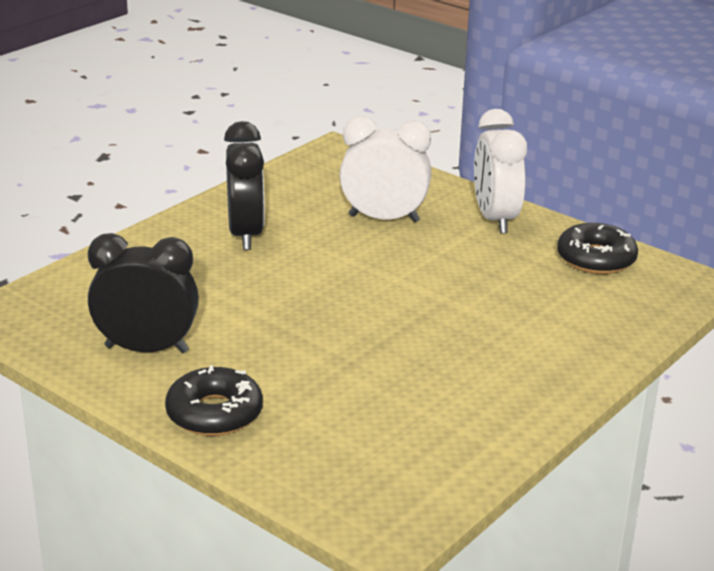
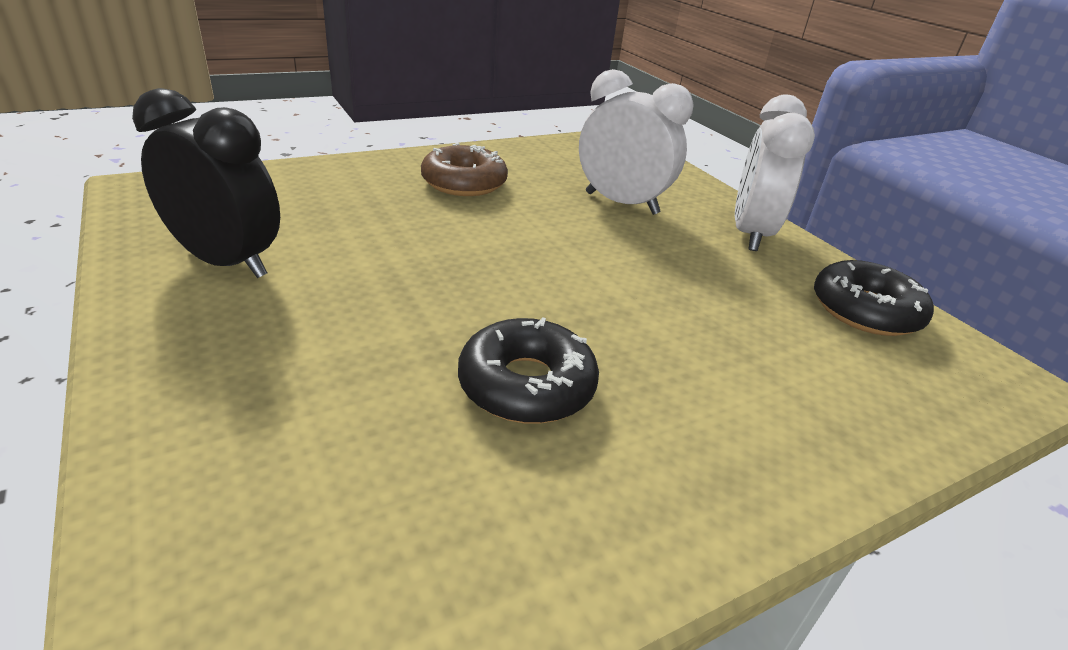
camera: 20 degrees right, 5 degrees up
(214, 413) = (195, 368): black donut -> black donut (526, 385)
(245, 234) = (464, 183): black clock -> brown donut

